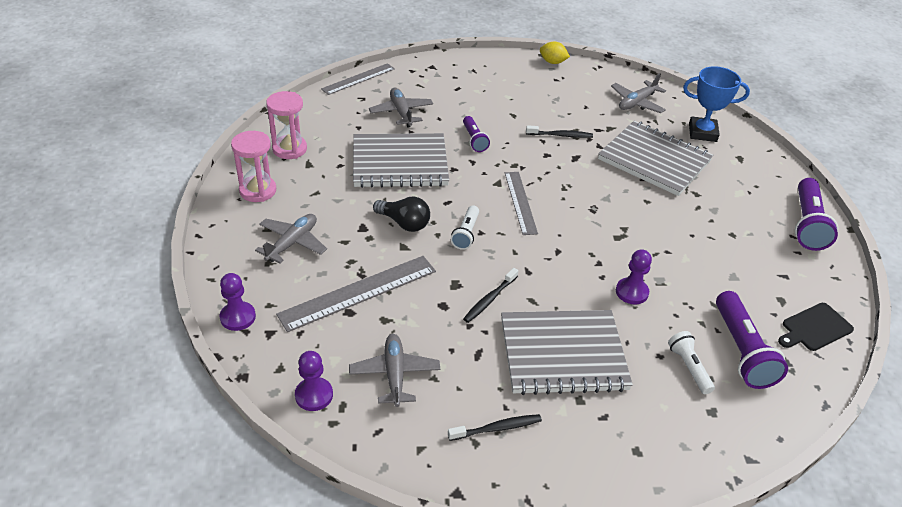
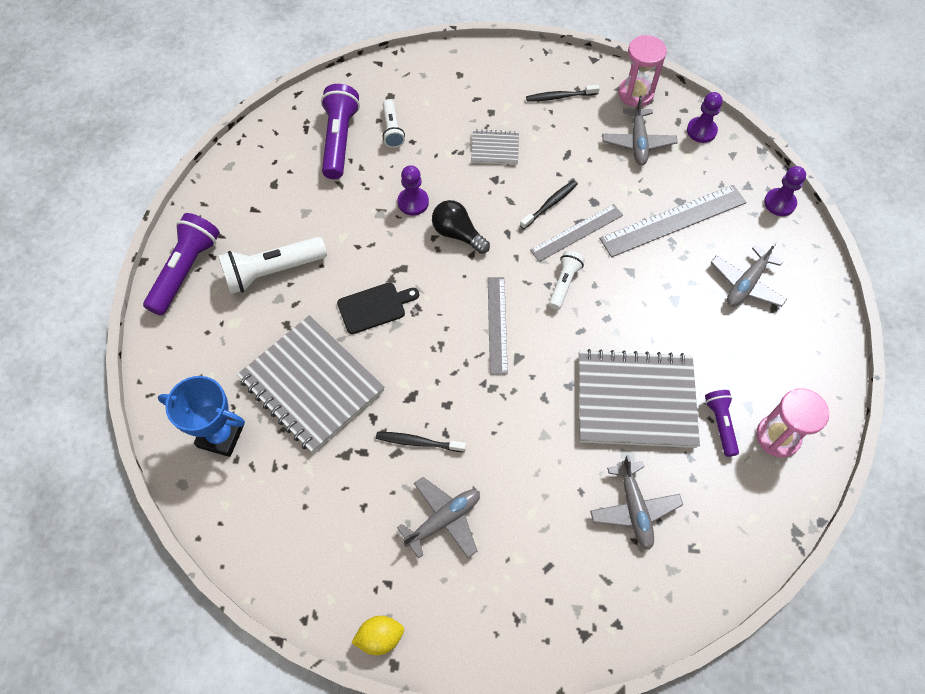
camera: 170 degrees left, 20 degrees up
(258, 190) = (800, 363): pink hourglass -> pink hourglass (635, 94)
(358, 79) = (702, 603): grey ruler -> grey ruler (577, 232)
(404, 223) = (630, 302): black light bulb -> black light bulb (458, 234)
(474, 140) = (537, 440): purple flashlight -> purple flashlight (720, 424)
(552, 62) = (380, 637): yellow lemon -> yellow lemon turned 45 degrees counterclockwise
(563, 354) = (495, 148): grey notebook -> grey notebook, size x0.47
(637, 102) = (283, 512): grey plane -> grey plane (443, 520)
(732, 228) = (272, 271): none -> white flashlight
(814, 328) = (261, 155): black cutting board -> black cutting board (374, 307)

